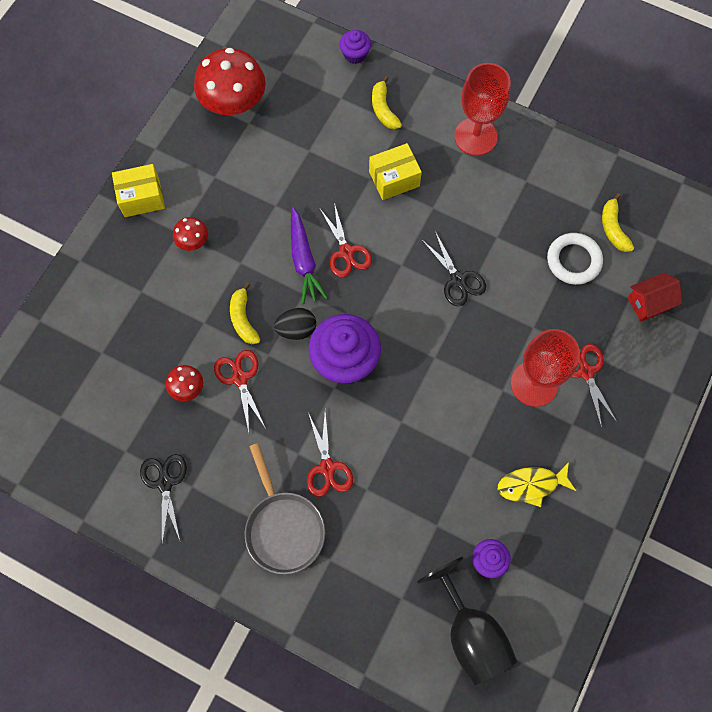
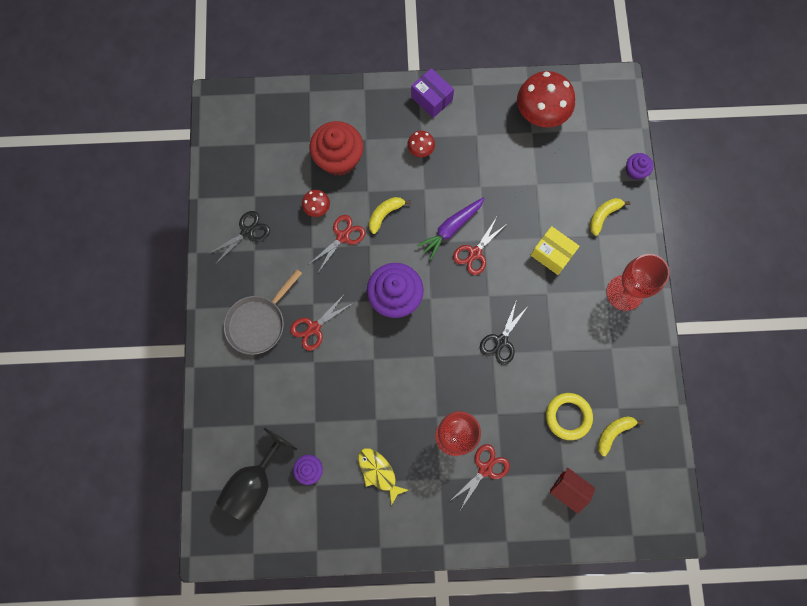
camera: 60 degrees right, 5 degrees up
(142, 198) = (431, 99): yellow box -> purple box
(144, 332) = (339, 159): none -> red cupcake
(296, 329) = (398, 253): black egg -> none
(573, 260) = (568, 416): white ring -> yellow ring

